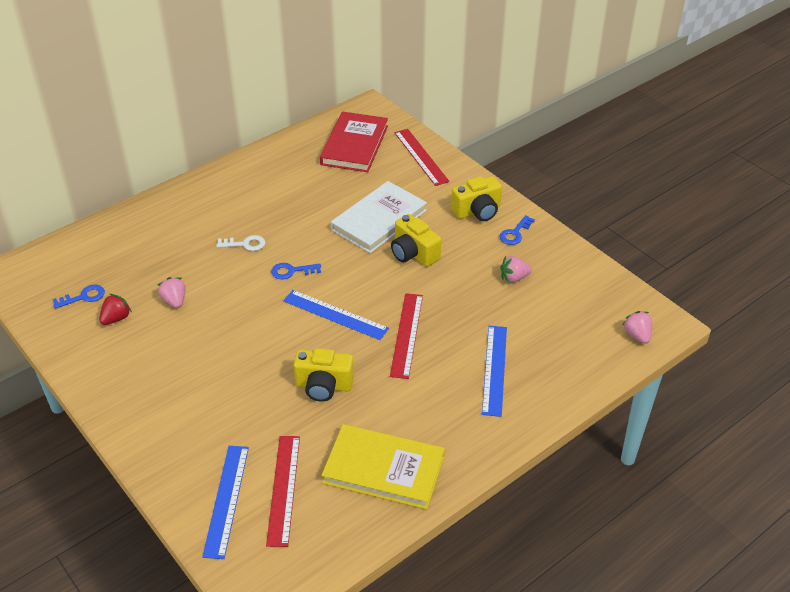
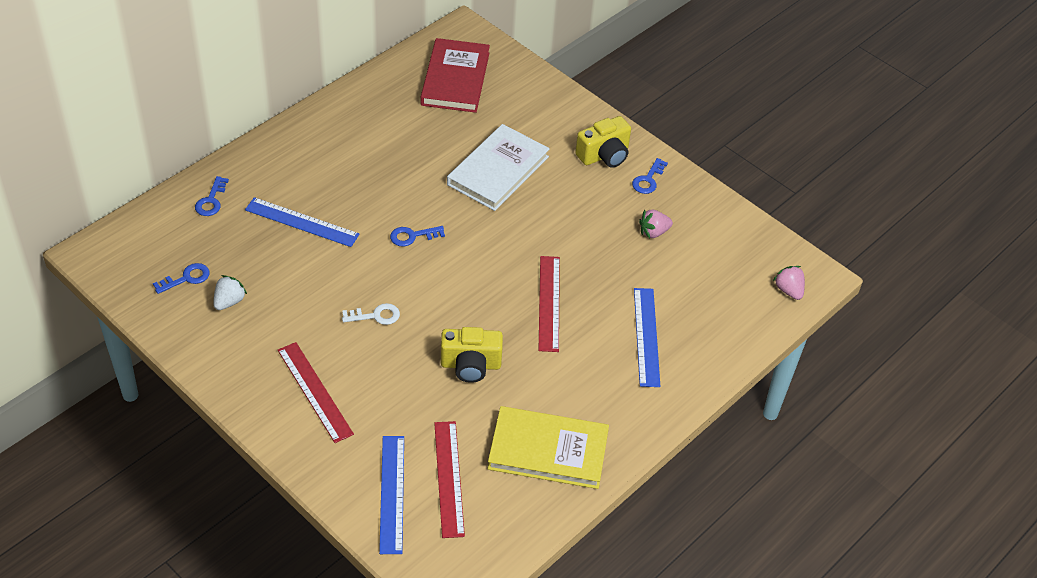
camera: 10 degrees left, 5 degrees up
(116, 318) = (229, 301): red strawberry -> white strawberry
(121, 234) = (211, 200): none -> blue key
(174, 301) = (290, 278): pink strawberry -> none
(245, 244) = (354, 206): white key -> white key (375, 316)
(335, 315) = (469, 284): blue ruler -> blue ruler (301, 222)
(413, 253) = (542, 209): yellow camera -> none
(421, 156) = (532, 90): red ruler -> red ruler (315, 391)

